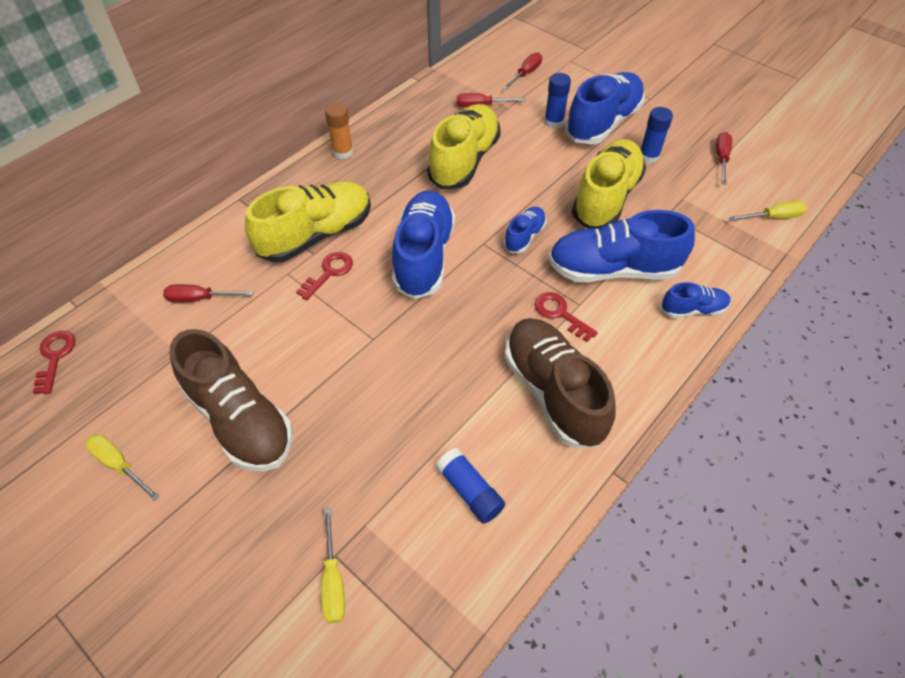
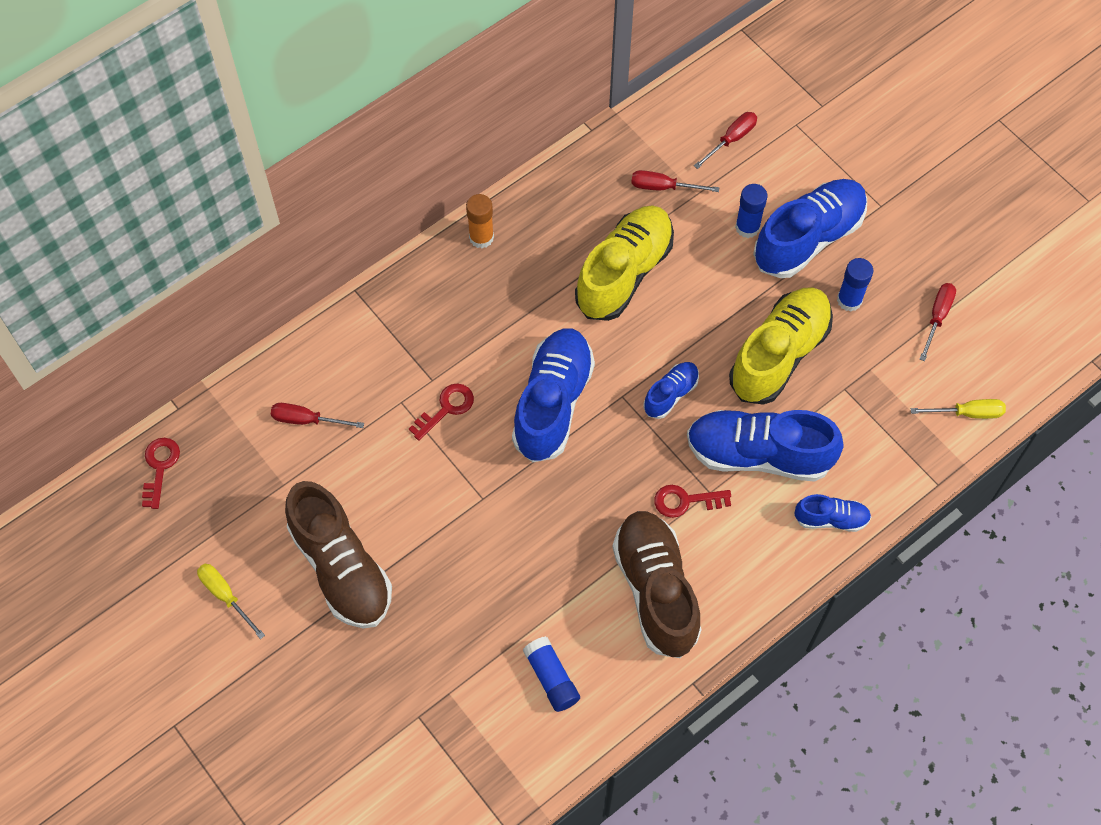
camera: 10 degrees right, 10 degrees up
(316, 235) = (437, 356): yellow shoe -> none
(333, 580) = (414, 739): yellow screwdriver -> none
(560, 314) = (685, 501): red key -> red key turned 60 degrees counterclockwise

